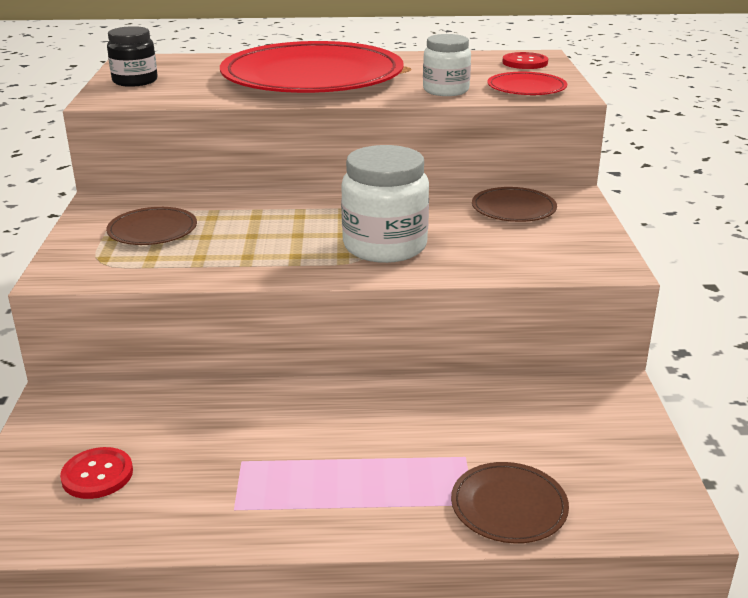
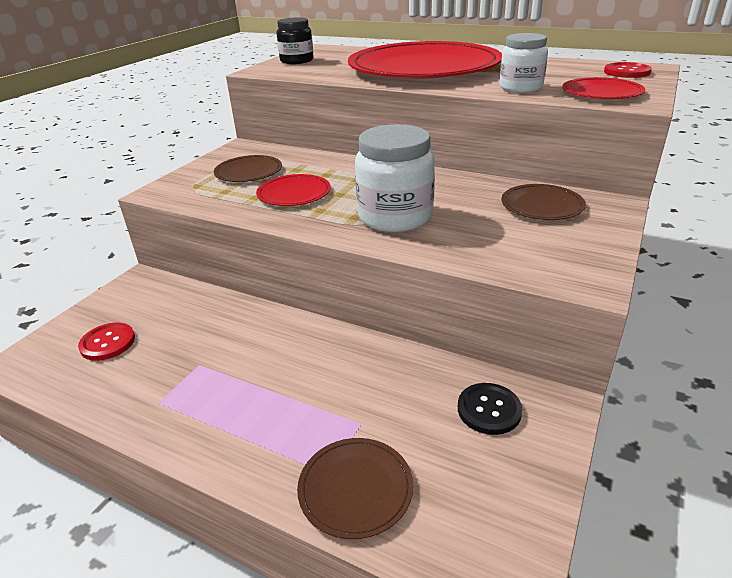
camera: 30 degrees right, 5 degrees up
(243, 244) = (294, 193): none -> red plate
(566, 409) = (489, 410): none -> black button

